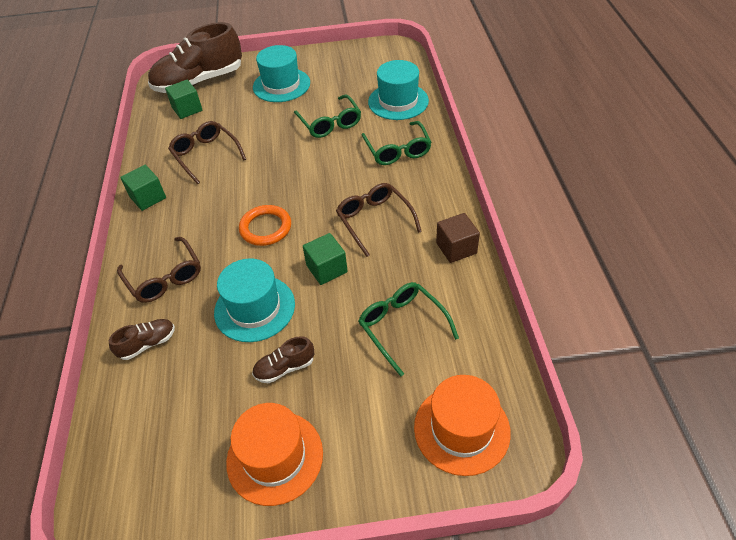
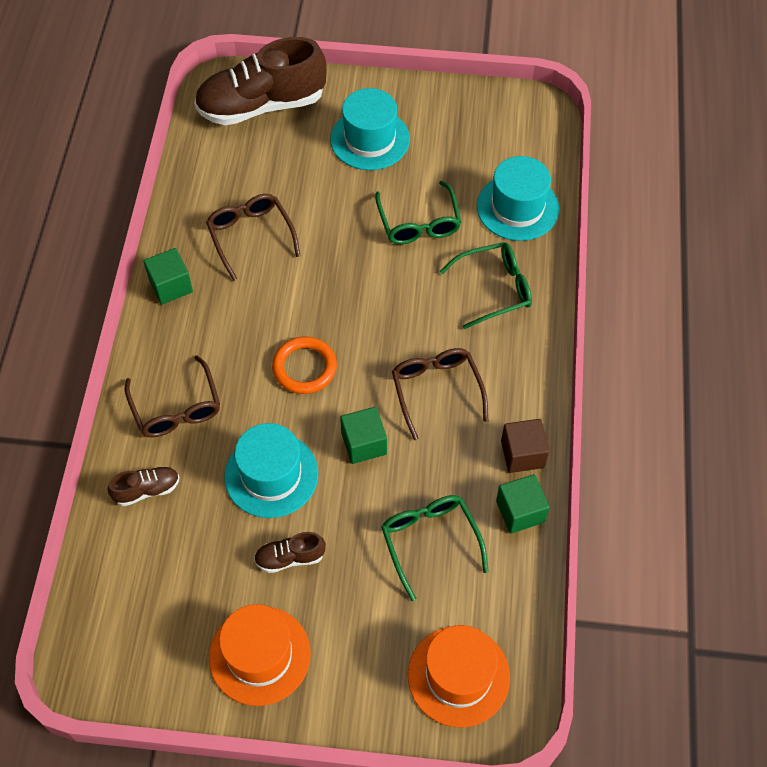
camera: 10 degrees right, 10 degrees up
(187, 109) = (238, 151): green cube -> green cube (520, 511)
(397, 150) = (494, 289): green glasses -> green glasses turned 105 degrees counterclockwise

